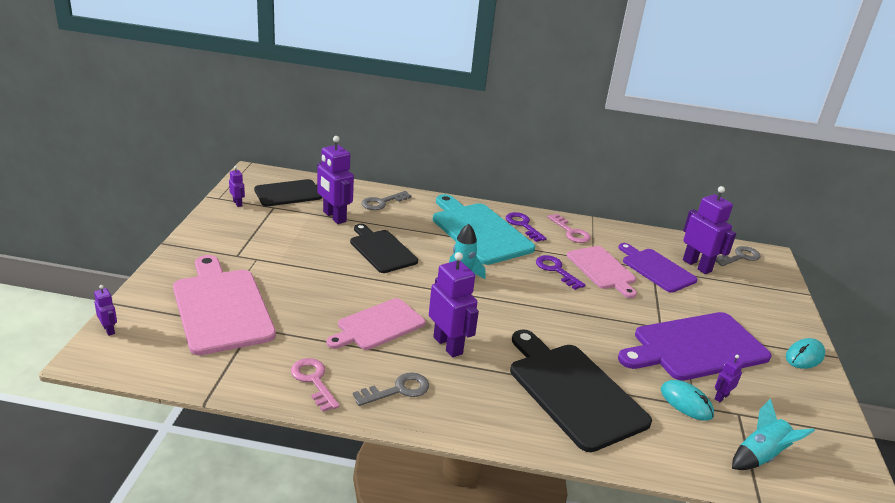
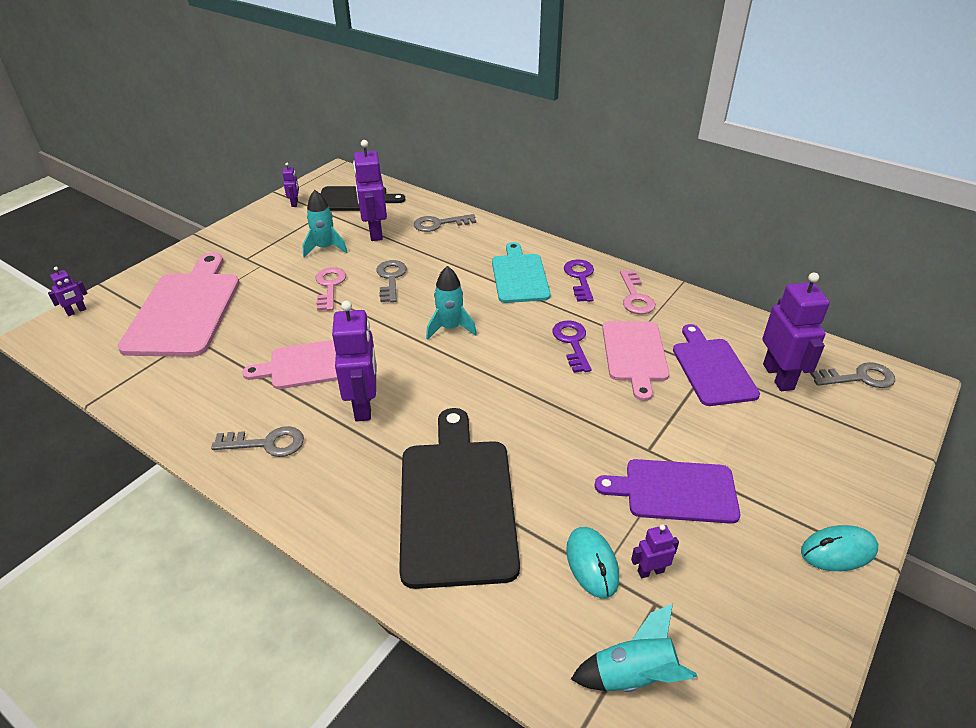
camera: 30 degrees right, 10 degrees up
(109, 330) = (76, 311): purple robot -> purple robot turned 60 degrees clockwise
(302, 236) = (325, 248): none -> turquoise rocket
(313, 381) = (196, 409): pink key -> pink key (330, 286)
(381, 250) = (391, 278): black cutting board -> grey key
(479, 231) = (519, 276): turquoise cutting board -> turquoise cutting board, size x0.64
(696, 347) = (675, 491): purple cutting board -> purple cutting board, size x0.64

